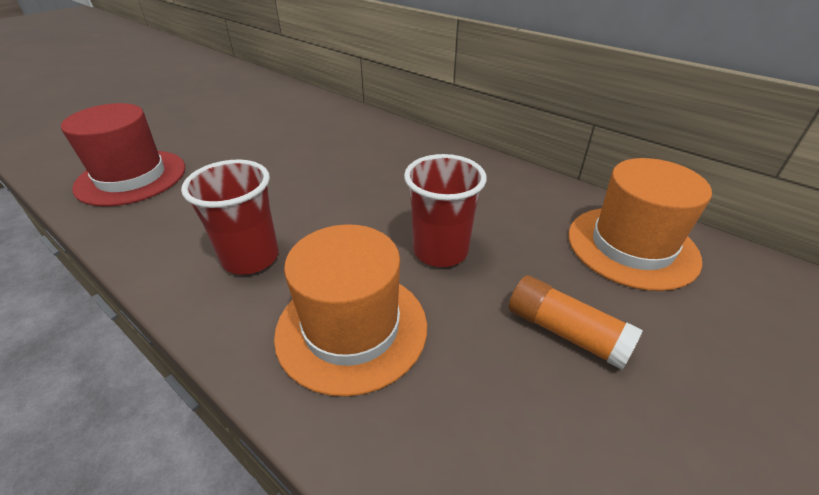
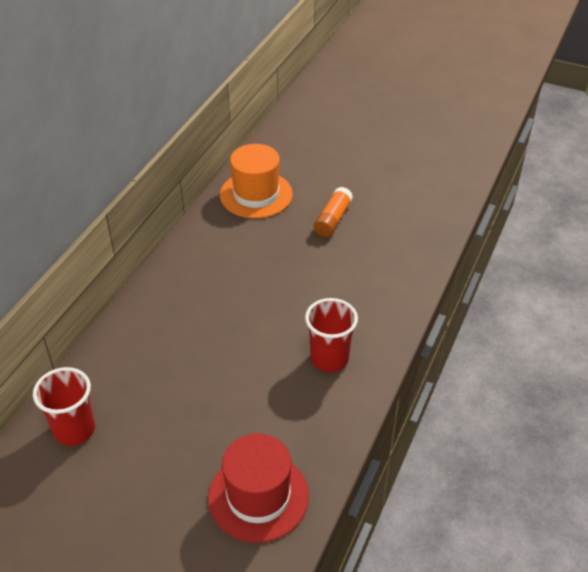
camera: 105 degrees left, 5 degrees up
(351, 328) = (363, 294): orange hat -> none
(440, 251) = (289, 270): red cup -> red cup (74, 430)

